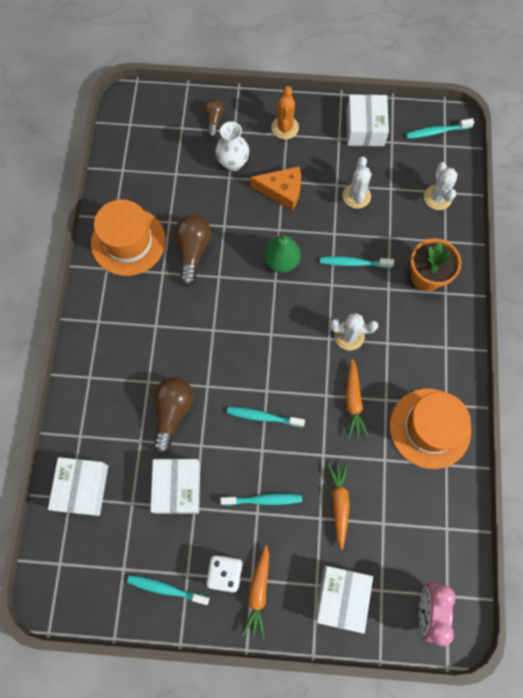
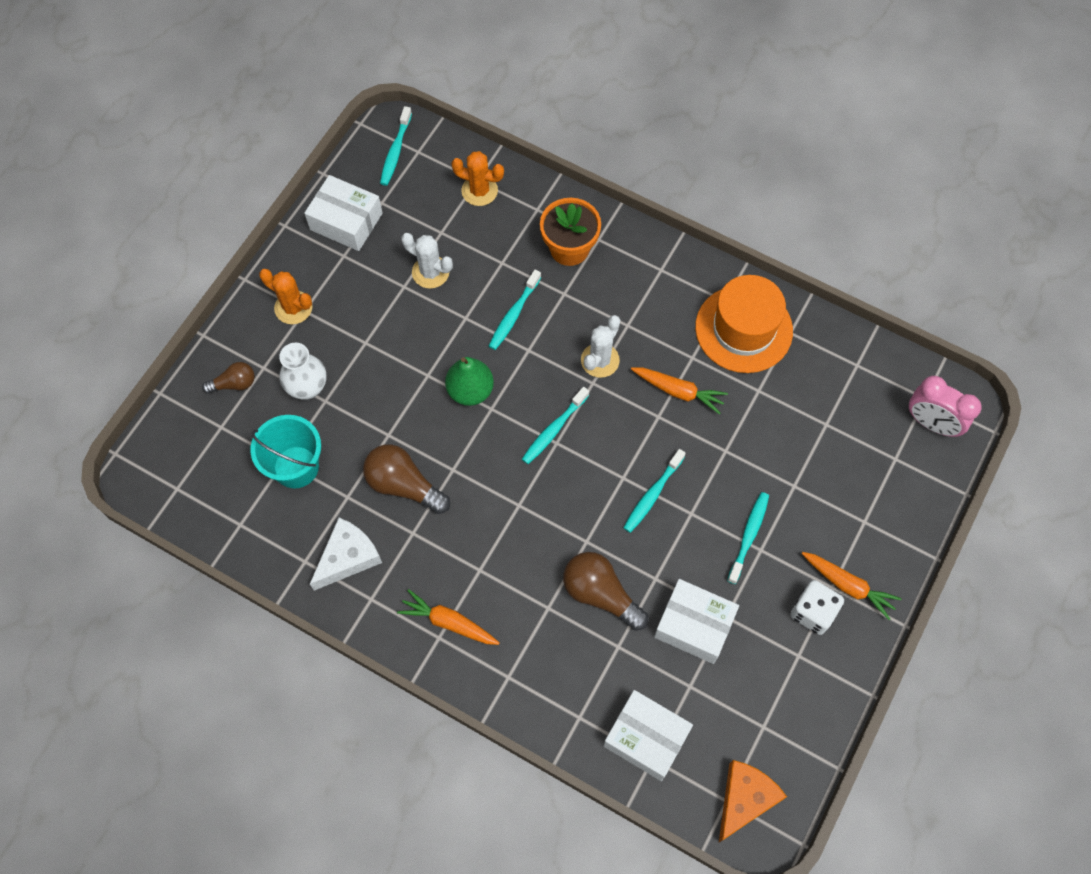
camera: 65 degrees left, 5 degrees down
(128, 242) = (348, 557): orange hat -> white cheese
(166, 589) = (805, 686): turquoise toothbrush -> turquoise toothbrush (554, 429)
(175, 182) = (296, 467): none -> turquoise bucket
(214, 120) = (234, 384): brown light bulb -> brown light bulb turned 135 degrees clockwise
(282, 191) = (378, 349): orange cheese -> orange cheese (744, 799)
(339, 503) = (786, 458): orange carrot -> orange carrot (448, 622)
(341, 597) = (886, 501): white box -> none
(437, 197) = (479, 191): white cactus -> orange cactus

